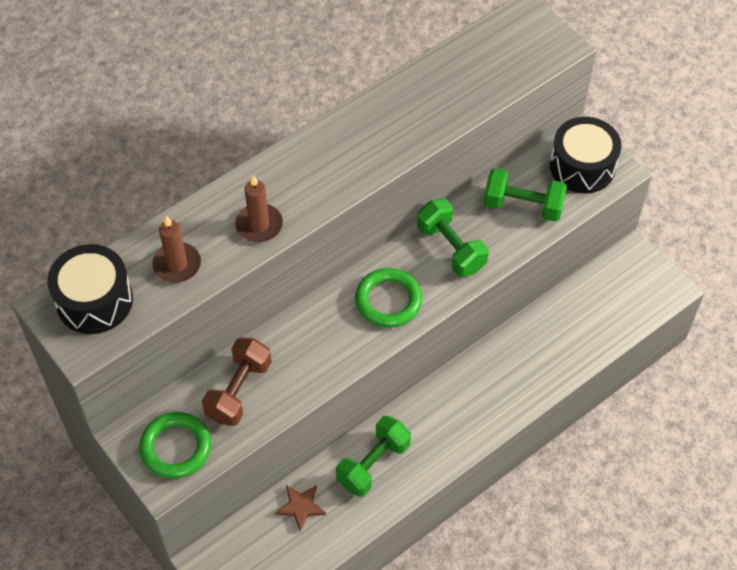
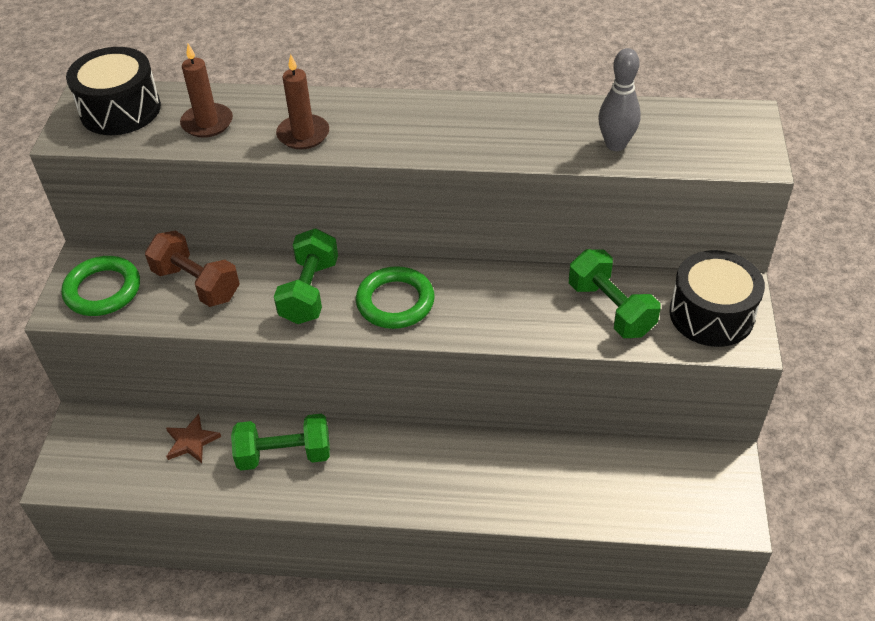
camera: 45 degrees right, 10 degrees down
(238, 391) = (197, 284): brown dumbbell -> brown dumbbell turned 60 degrees clockwise
(451, 248) = (501, 298): green dumbbell -> green dumbbell (310, 291)
(470, 91) = (615, 144): none -> grey bowling pin

